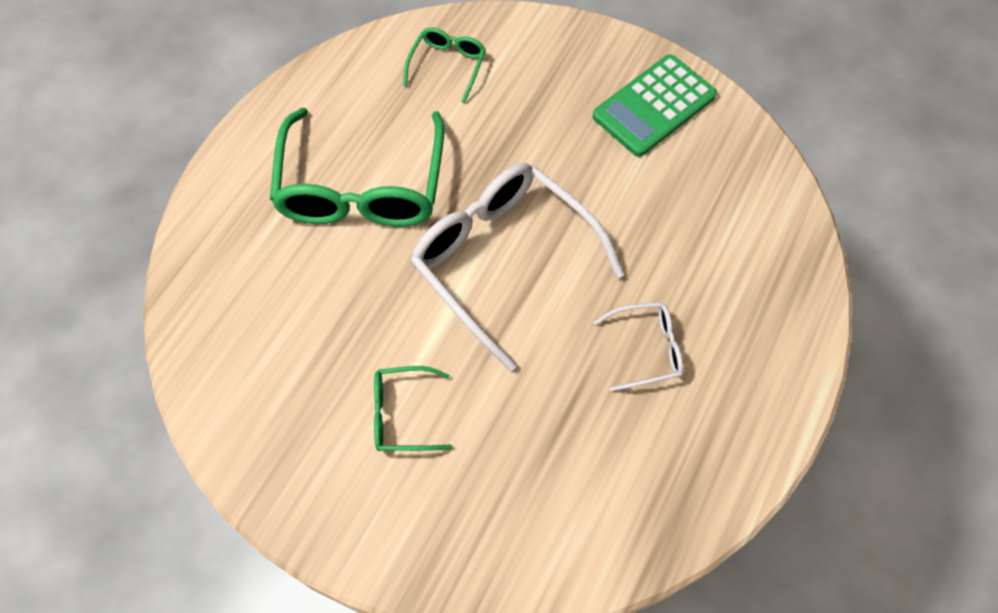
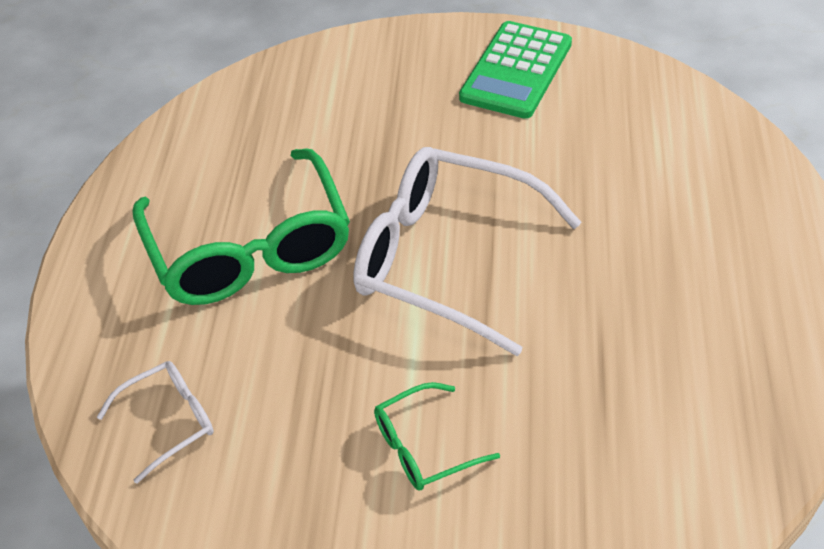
camera: 20 degrees left, 15 degrees down
(447, 66) = (281, 108): green glasses -> none
(646, 349) = (645, 281): white glasses -> white glasses (169, 422)

